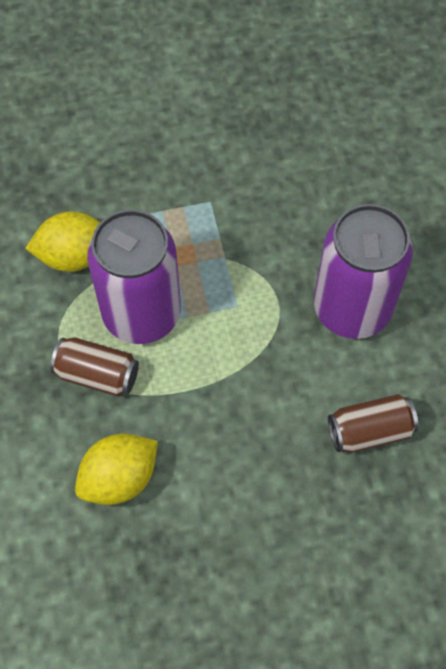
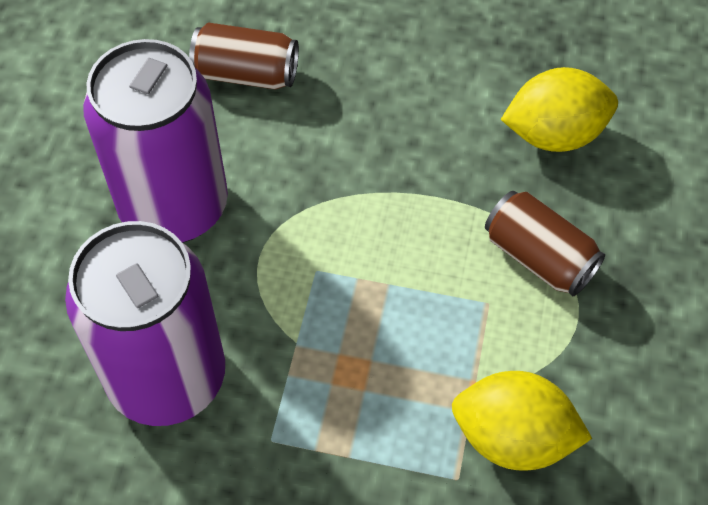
camera: 155 degrees left, 5 degrees down
(142, 314) = (448, 311): purple can -> purple can (167, 377)

